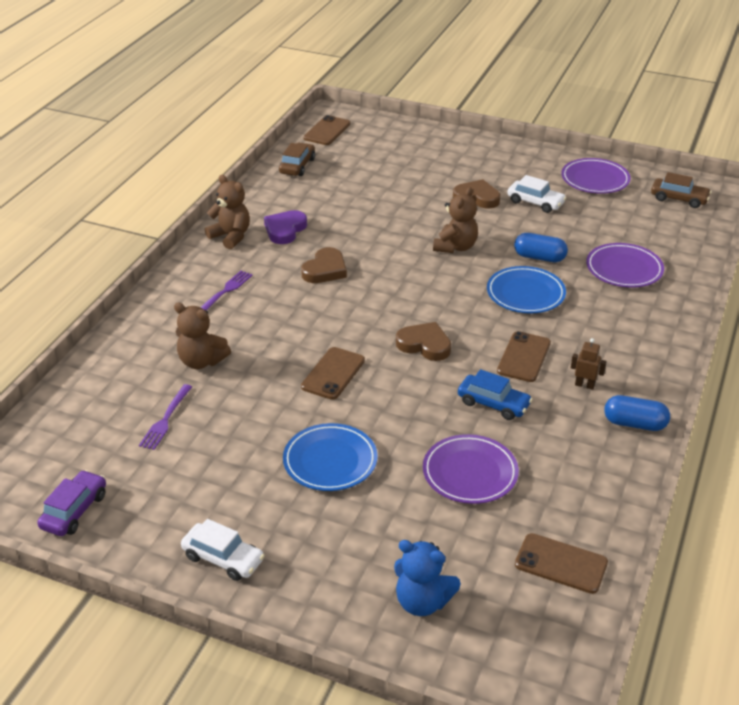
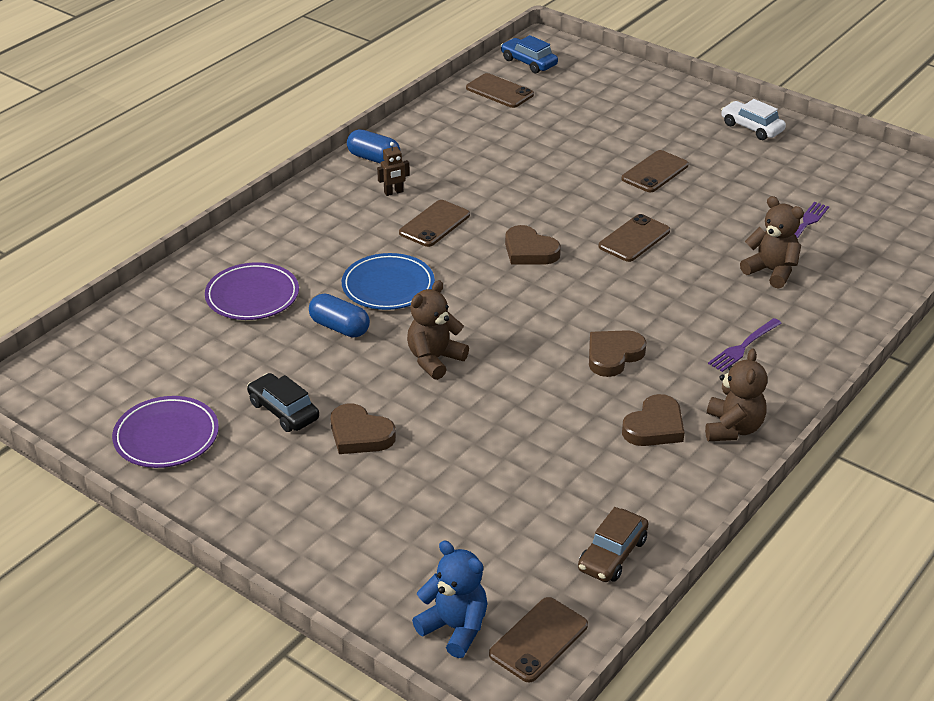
camera: 165 degrees left, 0 degrees up
(74, 511) = (877, 171): purple car -> none
(231, 236) = (732, 428): brown teddy bear -> brown teddy bear turned 135 degrees counterclockwise
(285, 230) = (654, 426): purple heart -> brown heart
(330, 461) = (655, 172): blue plate -> brown phone
(422, 602) = (609, 88): blue teddy bear -> blue teddy bear (455, 628)
(470, 473) = (538, 148): purple plate -> none
(493, 404) = (489, 191): blue car -> blue car (529, 62)
(535, 202) = (284, 411): white car -> black car
(584, 385) = (393, 192): brown robot -> brown robot turned 60 degrees counterclockwise
(679, 199) = (84, 381): brown car -> none

